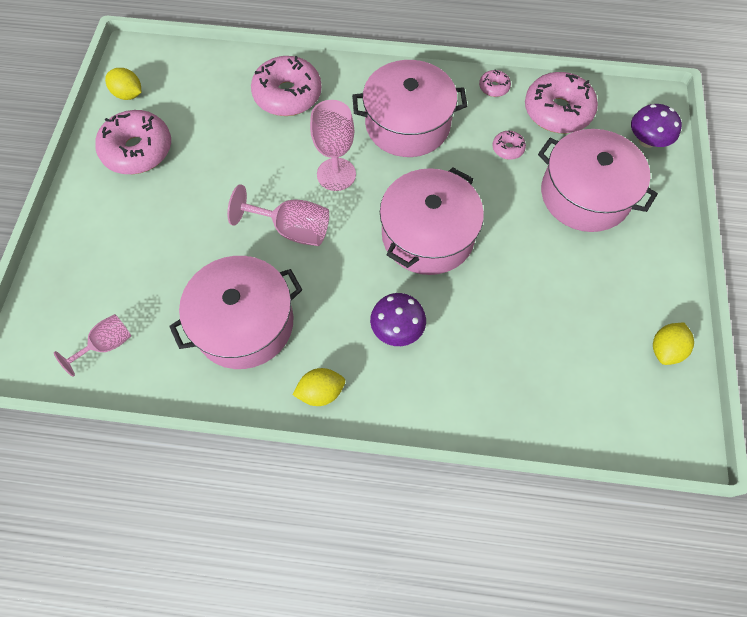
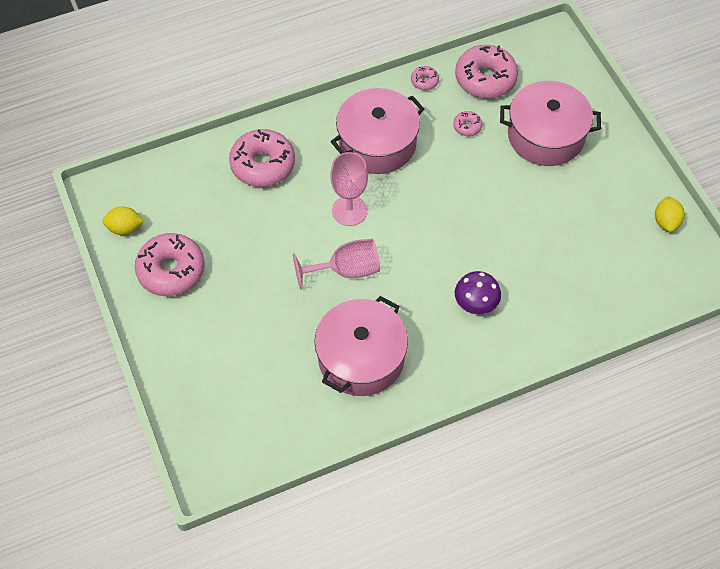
camera: 30 degrees left, 5 degrees down
(106, 345) = (267, 428): pink goblet -> none
(321, 392) = (452, 375): yellow lemon -> none
(428, 235) = (451, 223): pink pot -> none
(647, 140) = (564, 71): purple mushroom -> none

